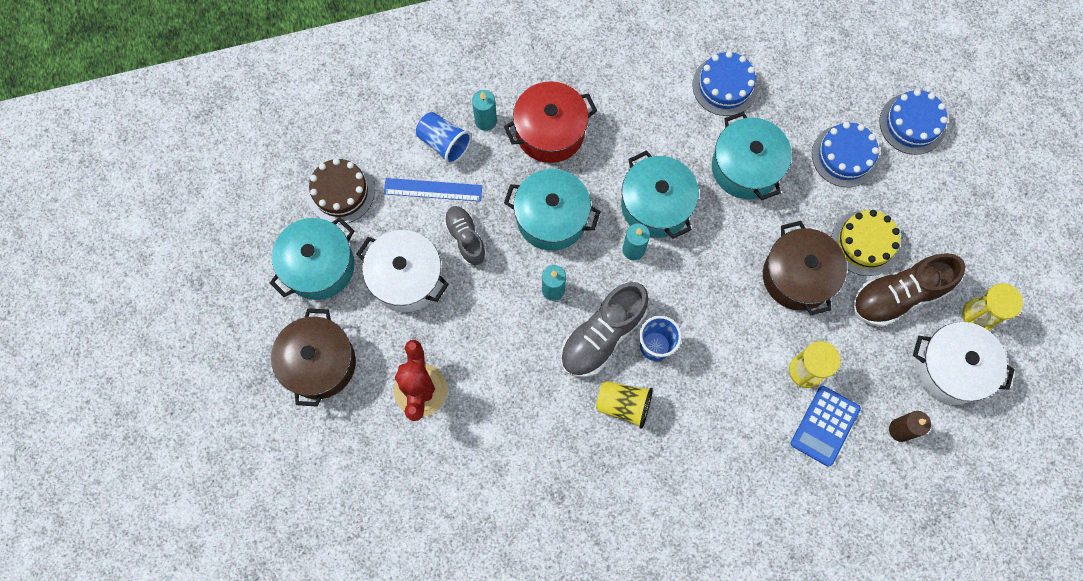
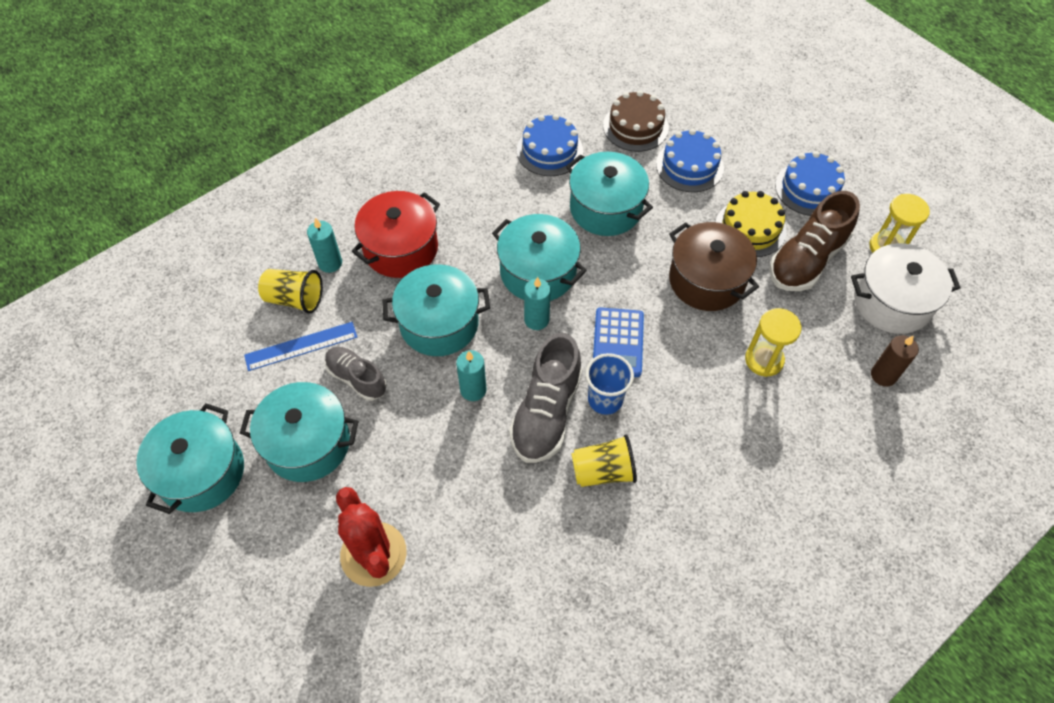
camera: 25 degrees left, 15 degrees down
(319, 363) = (241, 577): brown pot -> none
(340, 192) = (198, 388): brown cake -> brown cake (635, 127)
(406, 278) = (308, 443): white pot -> turquoise pot
(444, 143) = (295, 299): blue cup -> yellow cup
(825, 426) = (812, 403): blue calculator -> blue calculator (618, 342)
(912, 123) = (732, 120): blue cake -> blue cake (809, 189)

